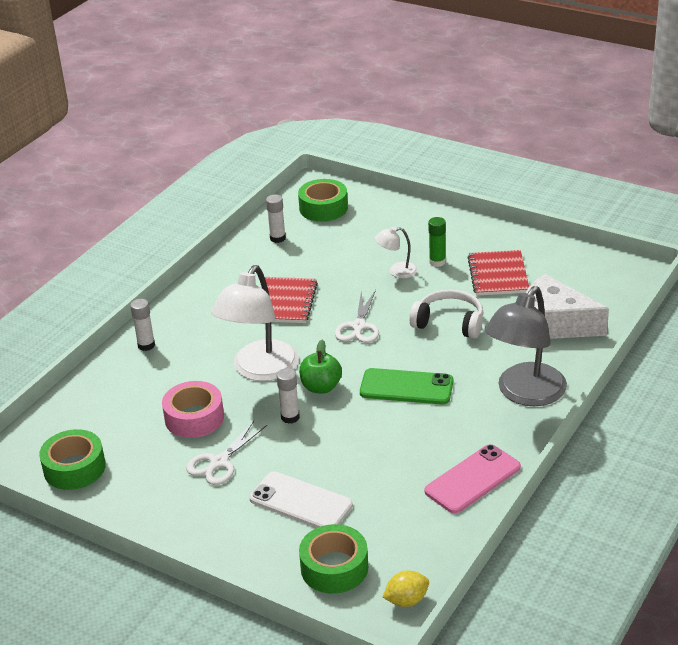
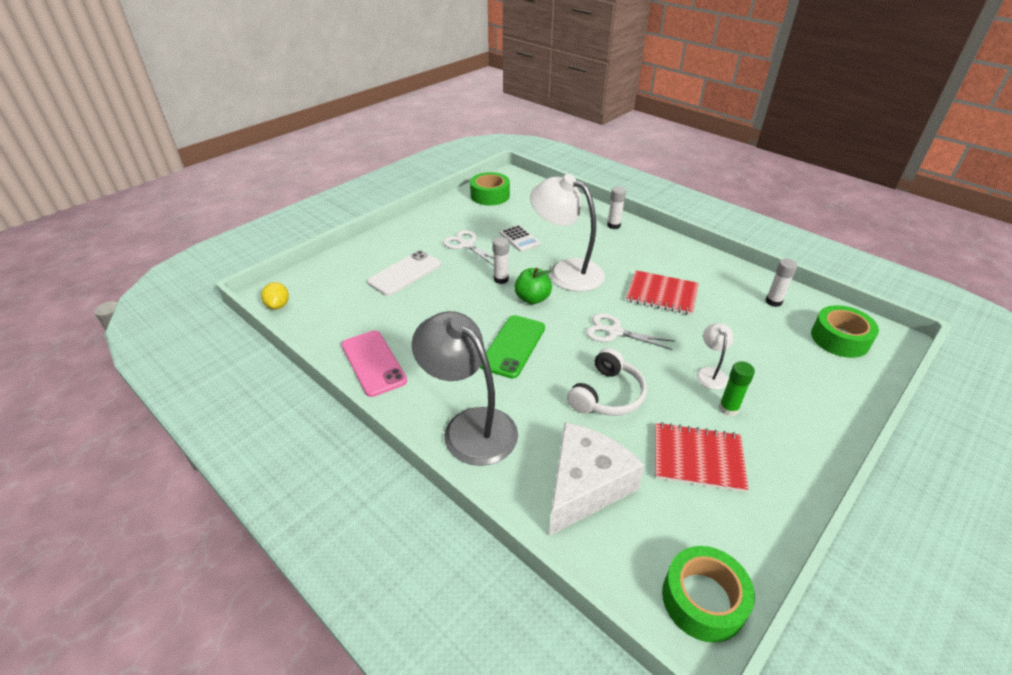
camera: 100 degrees right, 5 degrees up
(194, 418) = (519, 239): pink tape -> white calculator
(334, 568) = (332, 279): green tape -> green tape (703, 600)

